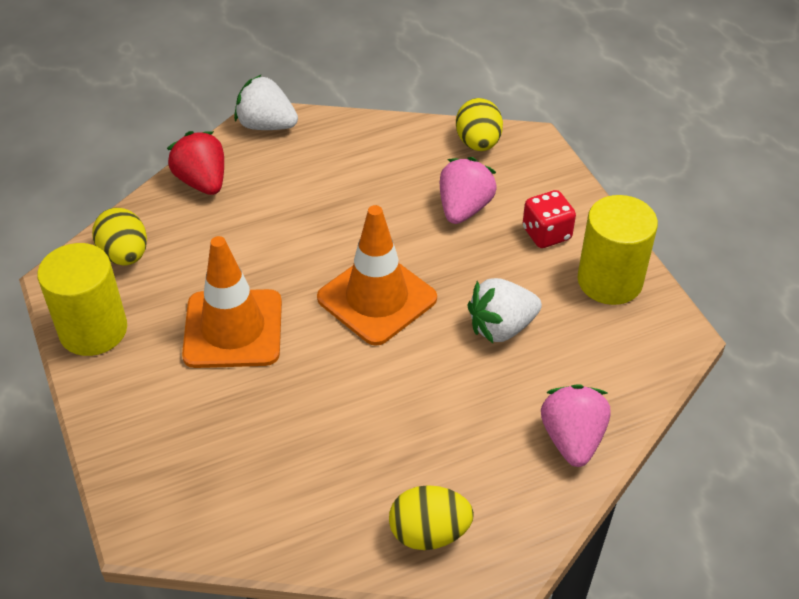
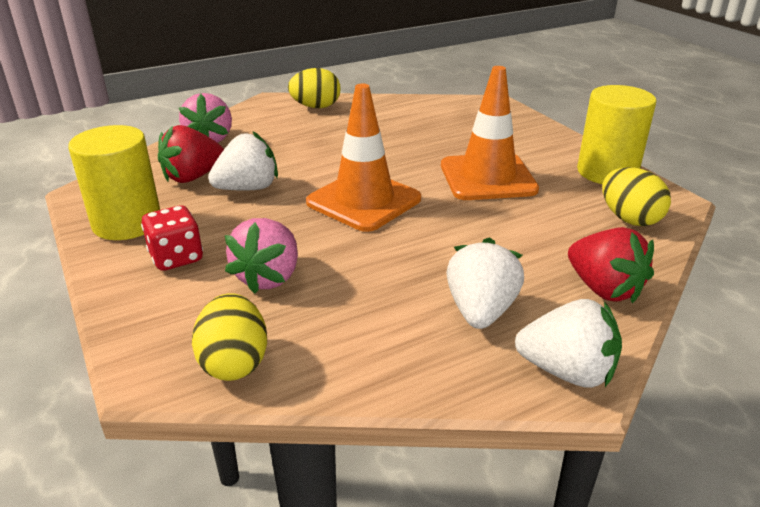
camera: 175 degrees right, 15 degrees down
(304, 169) = (480, 311): none -> white strawberry
(569, 353) = (193, 177): none -> red strawberry

